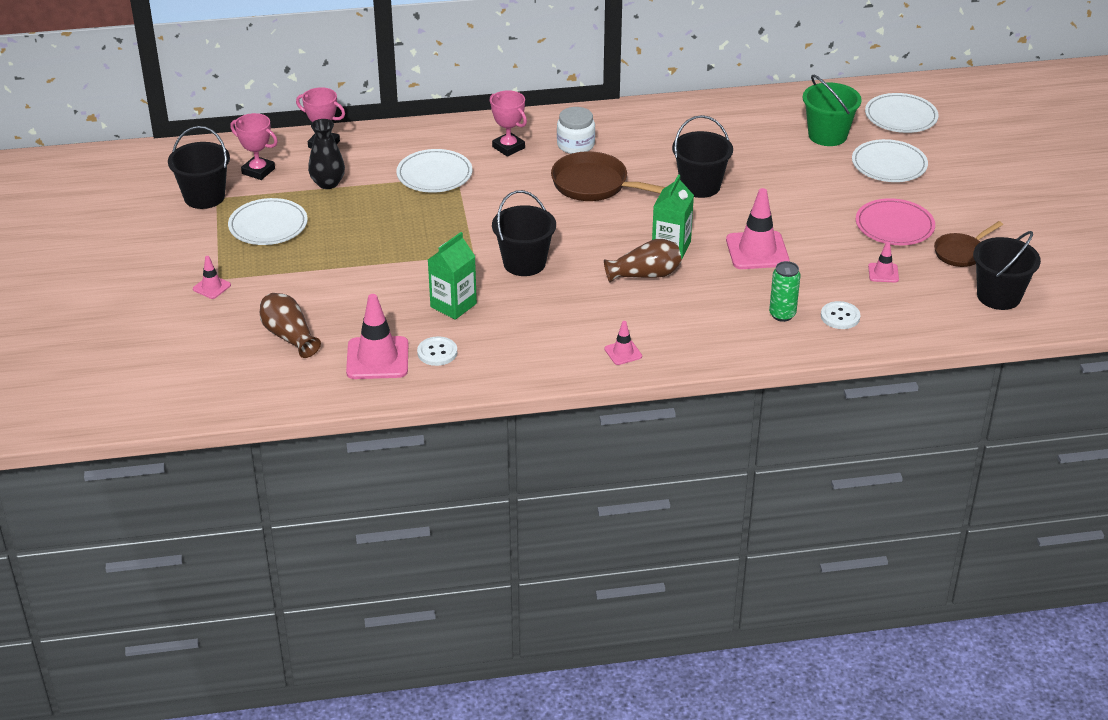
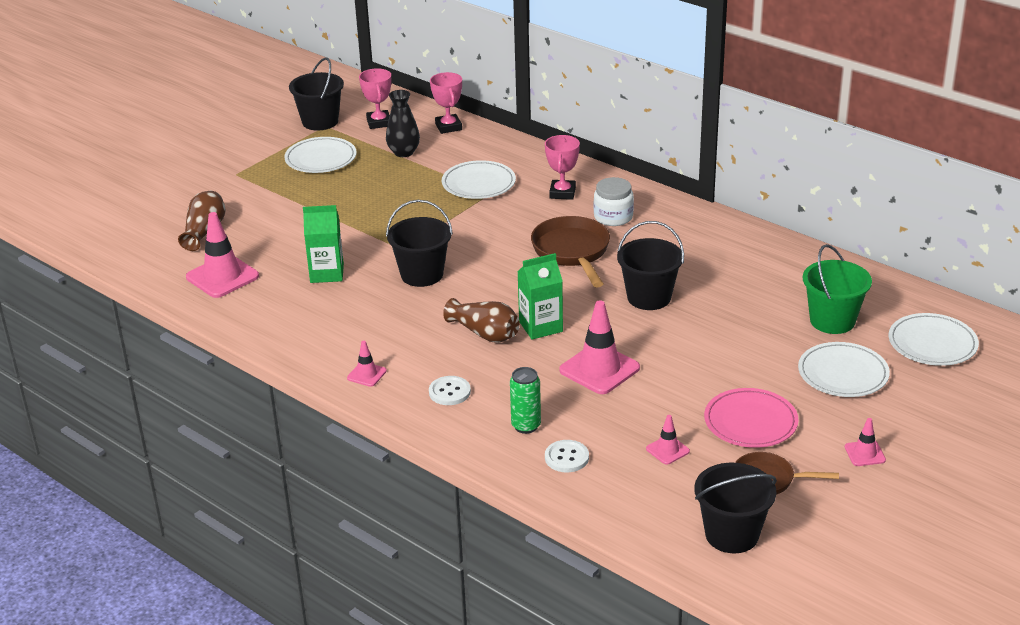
camera: 50 degrees right, 5 degrees down
(212, 287) = (222, 177): pink traffic cone -> pink traffic cone (865, 453)
(437, 352) = (260, 296): white button -> white button (449, 392)

